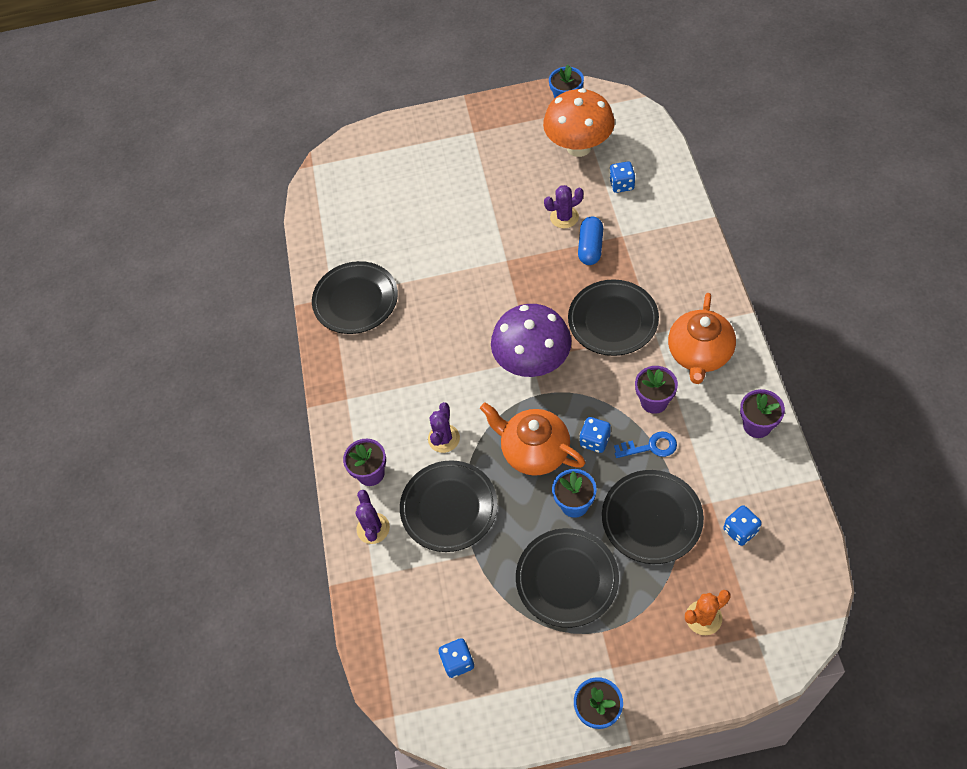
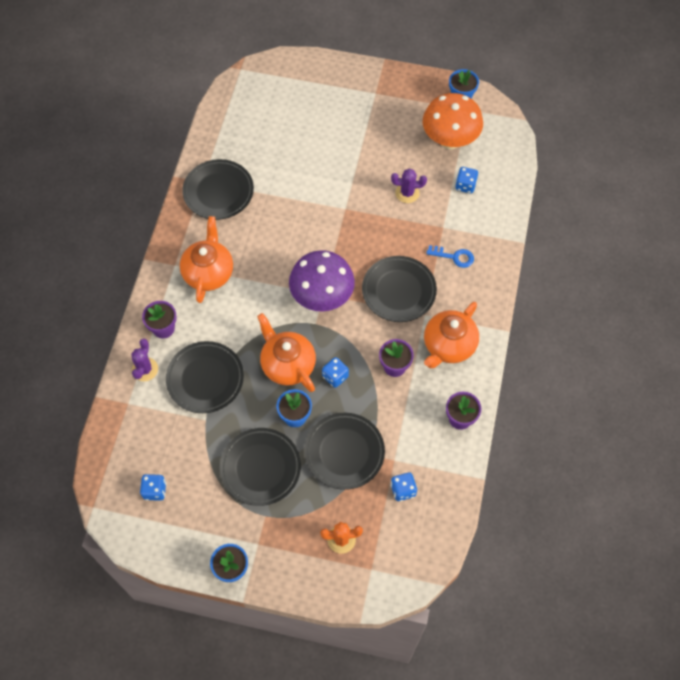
camera: 15 degrees right, 5 degrees up
(390, 390) = (208, 272): none -> orange teapot
(444, 438) = (228, 326): purple cactus -> none
(590, 247) = (414, 226): blue capsule -> none
(650, 447) = (373, 399): blue key -> blue key (454, 257)

